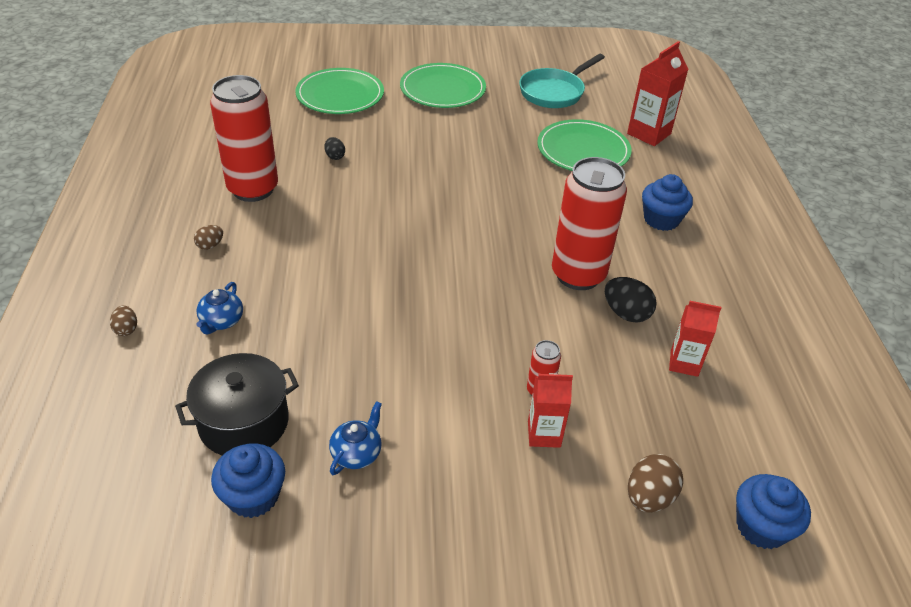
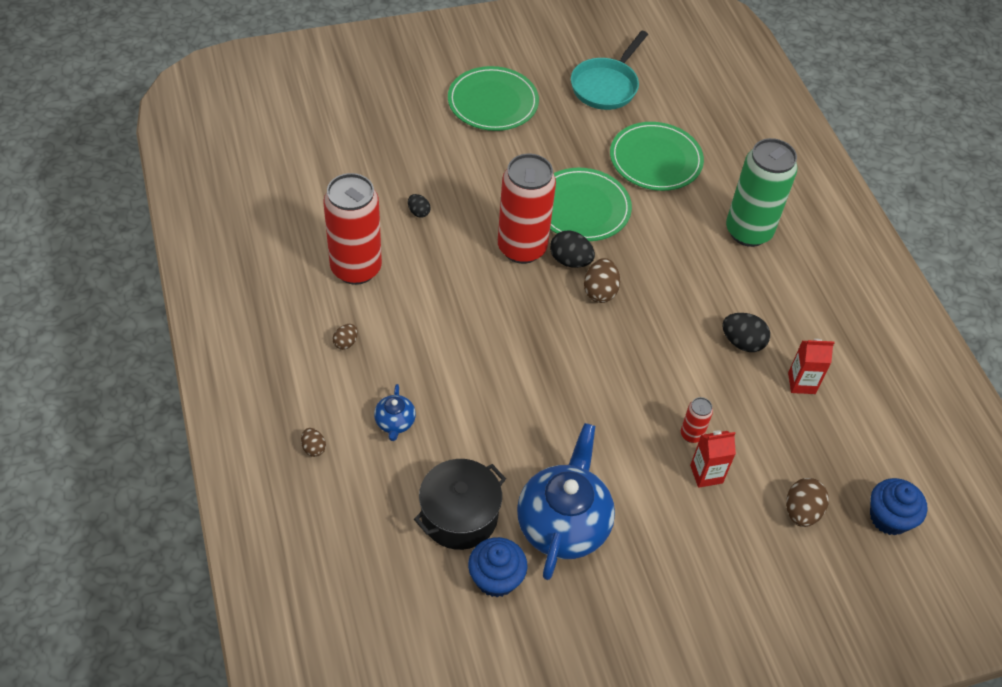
camera: 15 degrees left, 10 degrees up
(340, 95) = (391, 129): green plate -> green plate (582, 208)
(357, 453) = (563, 523): blue teapot -> blue teapot, size x2.21
(466, 215) = (570, 261): none -> black egg
(486, 244) = (600, 291): none -> brown egg
(578, 275) = (690, 309): red can -> red can (522, 248)
(649, 134) = (712, 126): red carton -> none
(661, 219) = (748, 232): blue cupcake -> green can

